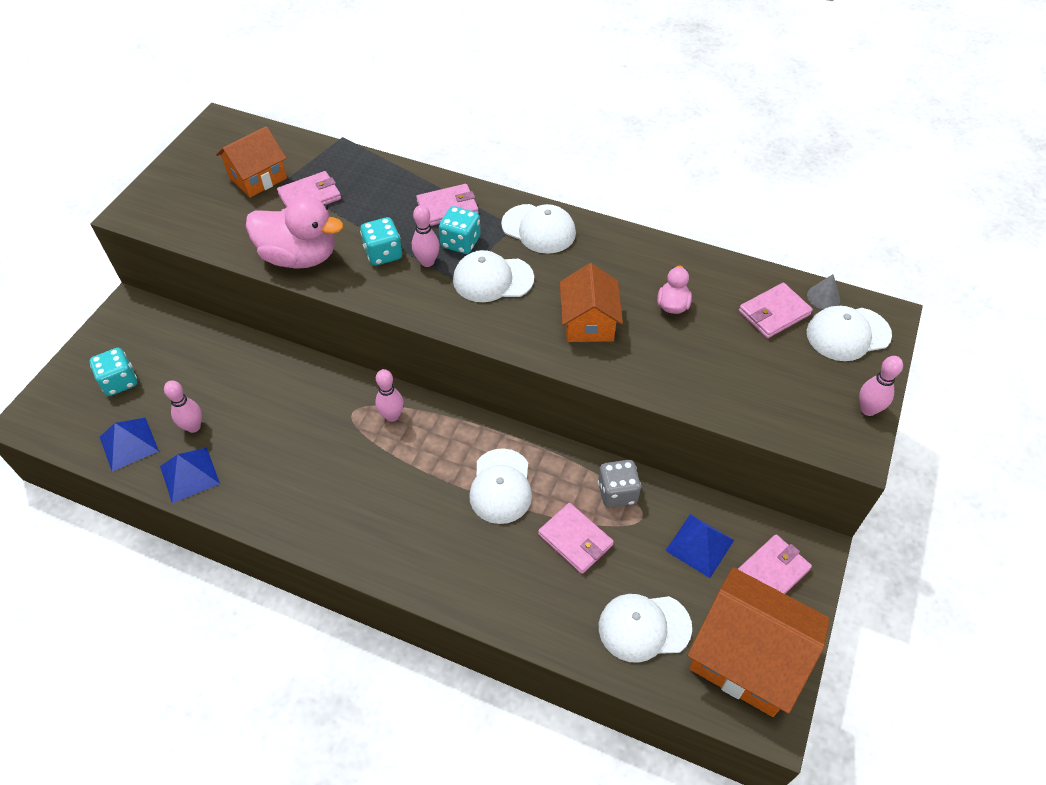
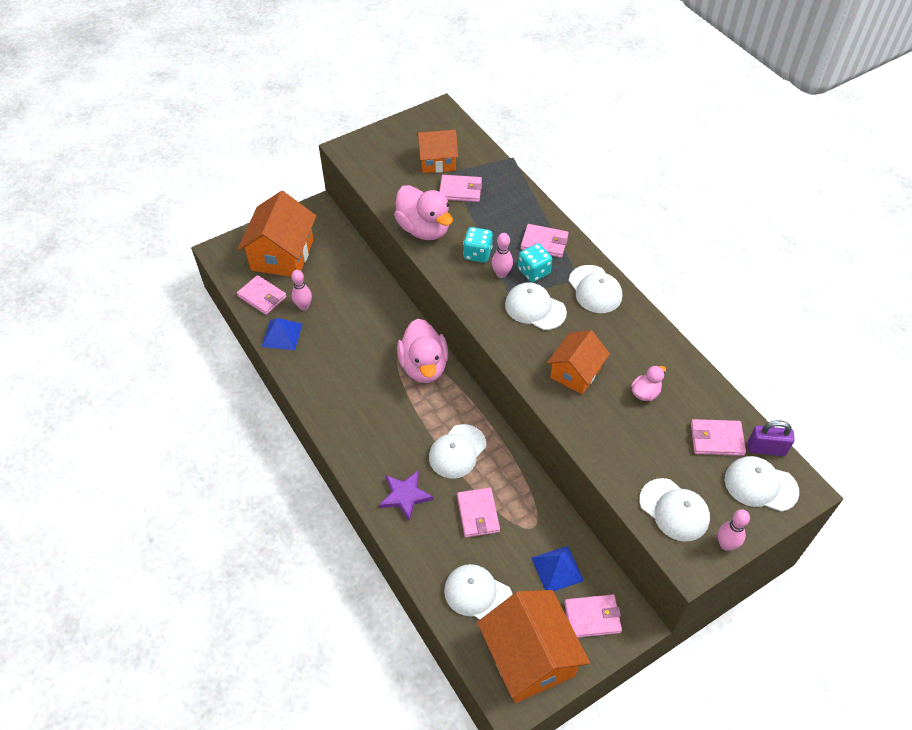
camera: 35 degrees right, 0 degrees up
(120, 381) = (282, 255): turquoise dice -> orange house
(129, 444) = (262, 297): blue pyramid -> pink wallet
(392, 416) = (424, 366): pink bowling pin -> pink duck
(481, 571) = (405, 496): none -> purple star
(617, 493) = (529, 501): grey dice -> none
(795, 405) = (674, 510): none -> white cap
(823, 297) = (766, 449): grey cone -> purple padlock

